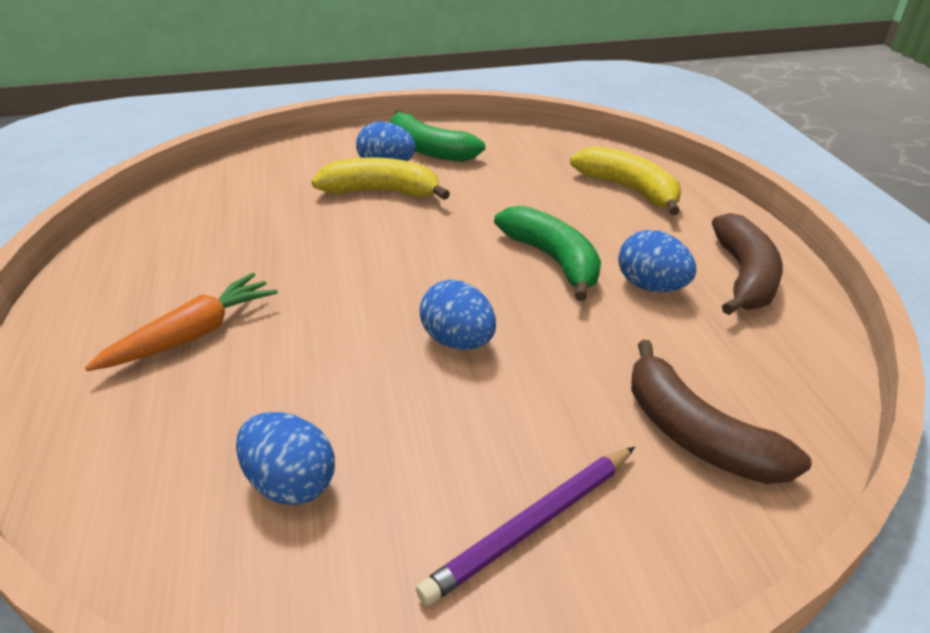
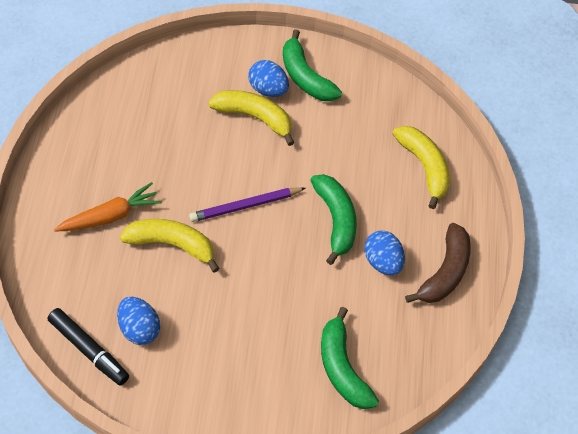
camera: 15 degrees right, 20 degrees up
(189, 553) = (89, 350): none -> black marker
(312, 345) = (172, 244): none -> yellow banana
(458, 341) = (251, 267): blue egg -> none
(532, 526) = (238, 388): purple pencil -> purple pencil (245, 206)
(696, 434) = (342, 368): brown banana -> green banana

